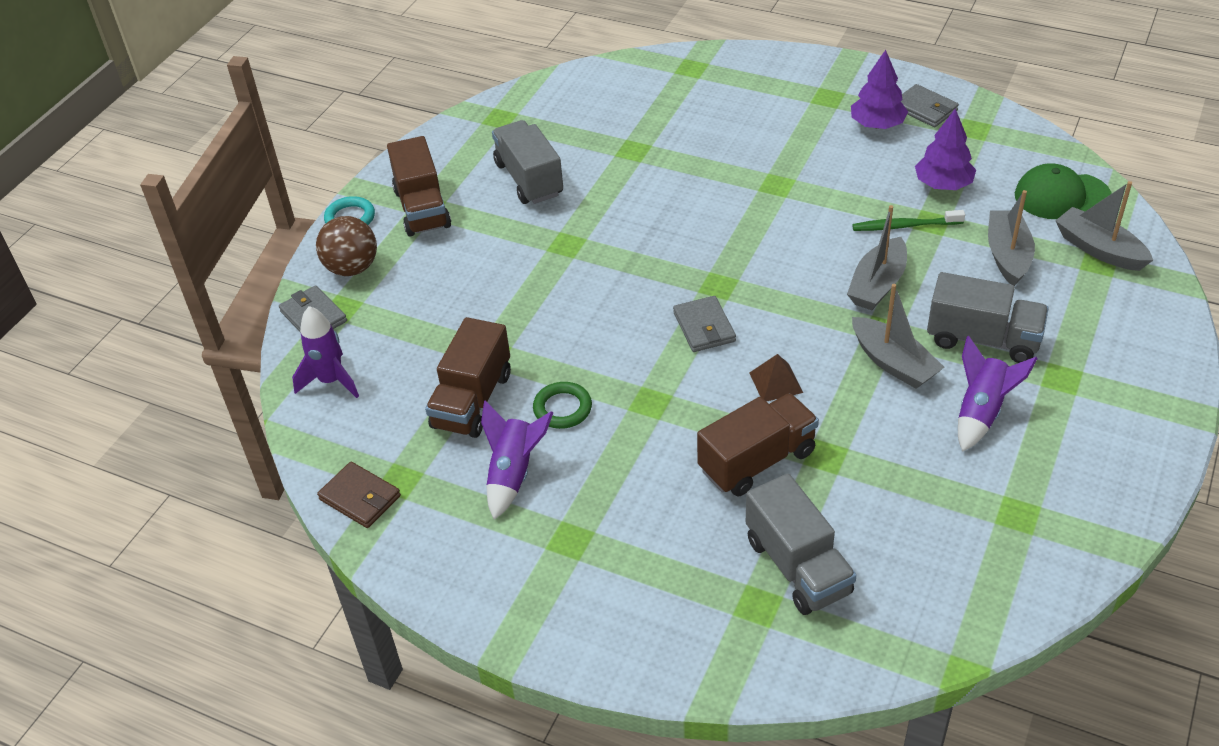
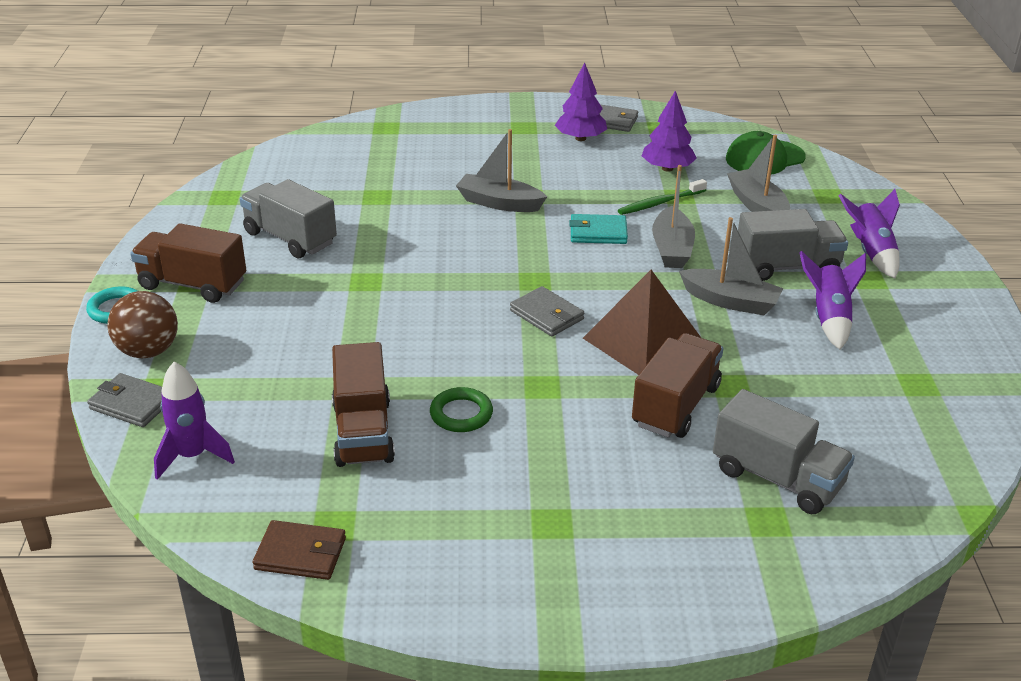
camera: 30 degrees left, 10 degrees down
(422, 208) = (193, 284): brown truck -> brown truck turned 150 degrees clockwise
(513, 473) = (452, 483): purple rocket -> purple rocket (870, 252)
(775, 382) = (643, 341): brown pyramid -> brown pyramid, size x2.09
(816, 246) = (598, 232): none -> turquoise wallet
(1099, 249) = (822, 187): grey boat -> grey boat (499, 203)

